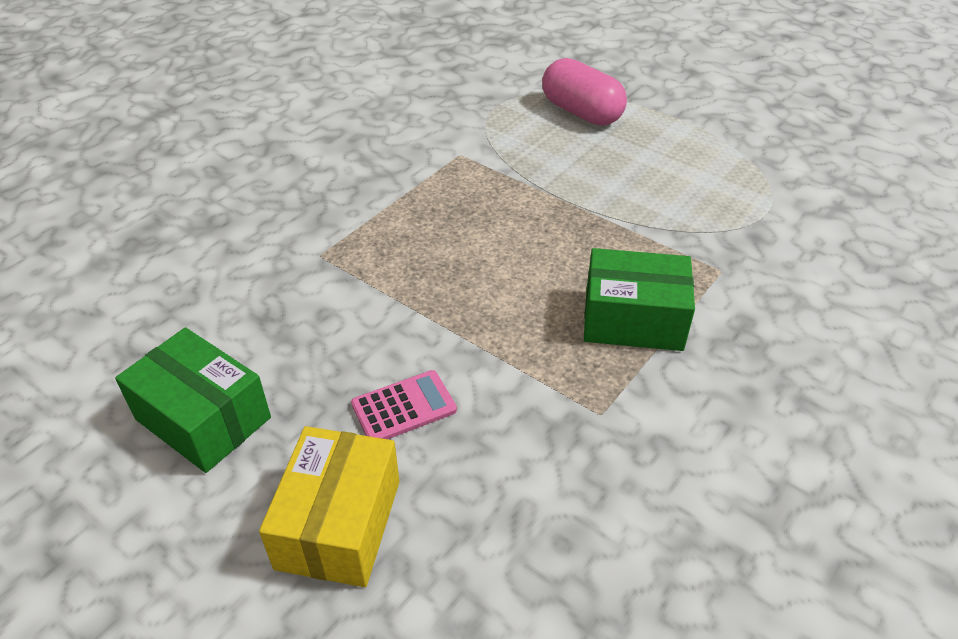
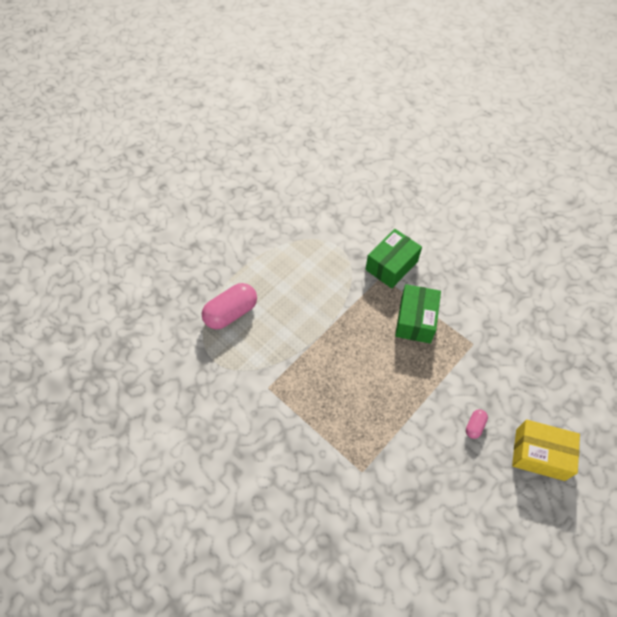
camera: 85 degrees left, 15 degrees up
(203, 418) = (487, 524): green box -> green box (391, 265)
(404, 407) = (474, 426): pink calculator -> pink capsule

